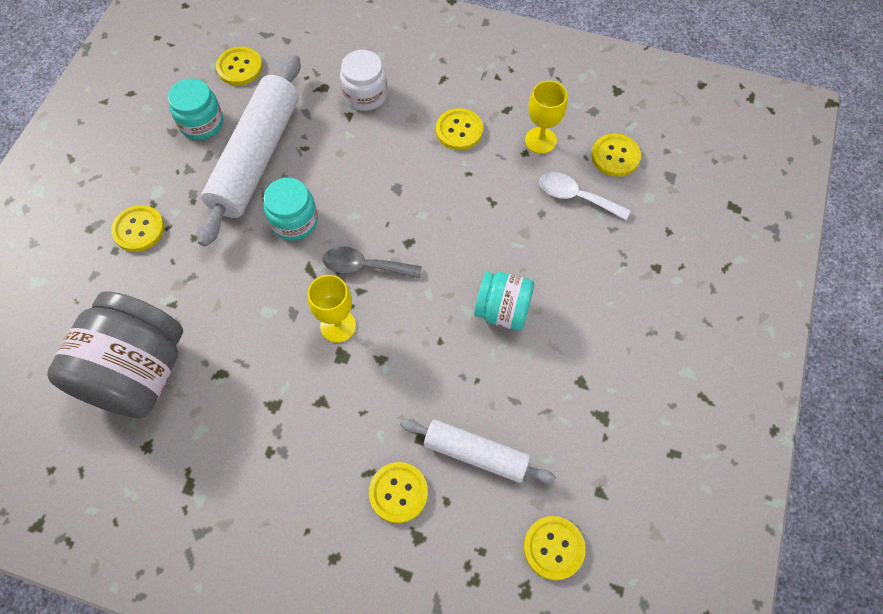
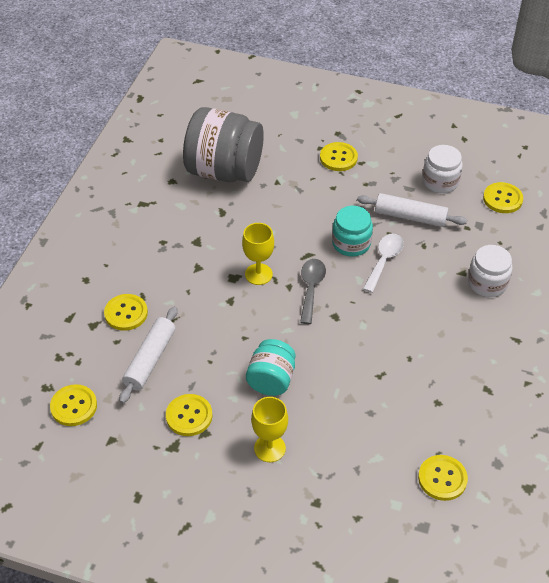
camera: 90 degrees right, 15 degrees down
(201, 123) = (440, 181): turquoise jar -> white jar
(256, 157) = (410, 217): white rolling pin -> white rolling pin, size x0.58
(459, 130) = (456, 351): yellow button -> yellow button (189, 416)
(540, 140) = (453, 415): yellow goblet -> yellow goblet (269, 448)
(576, 197) = (391, 441): white spoon -> white spoon (384, 260)

